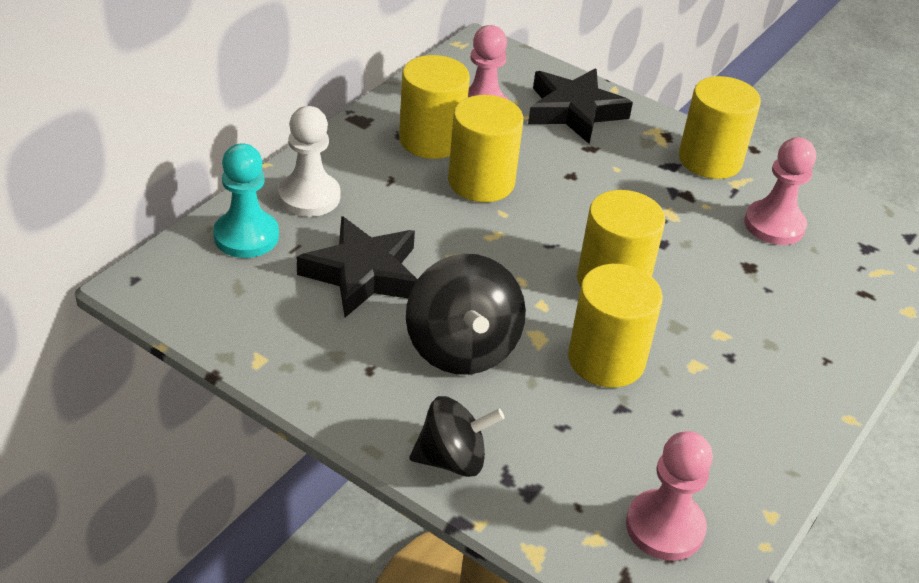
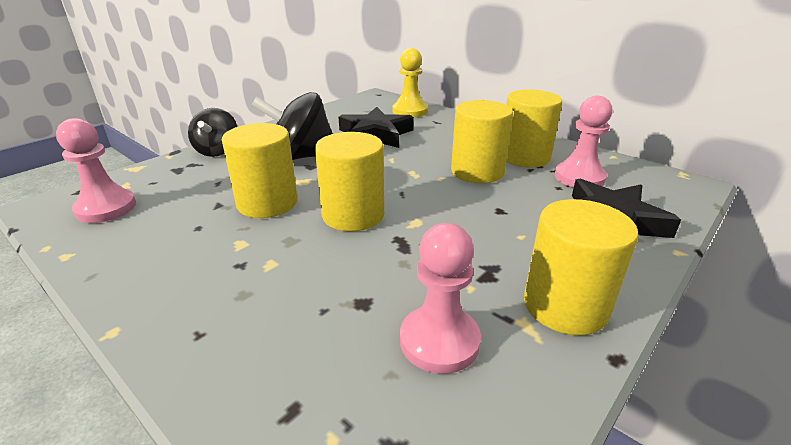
camera: 100 degrees right, 10 degrees down
(246, 236) = (410, 111): turquoise pawn -> yellow pawn
(309, 197) = (447, 123): white pawn -> none

